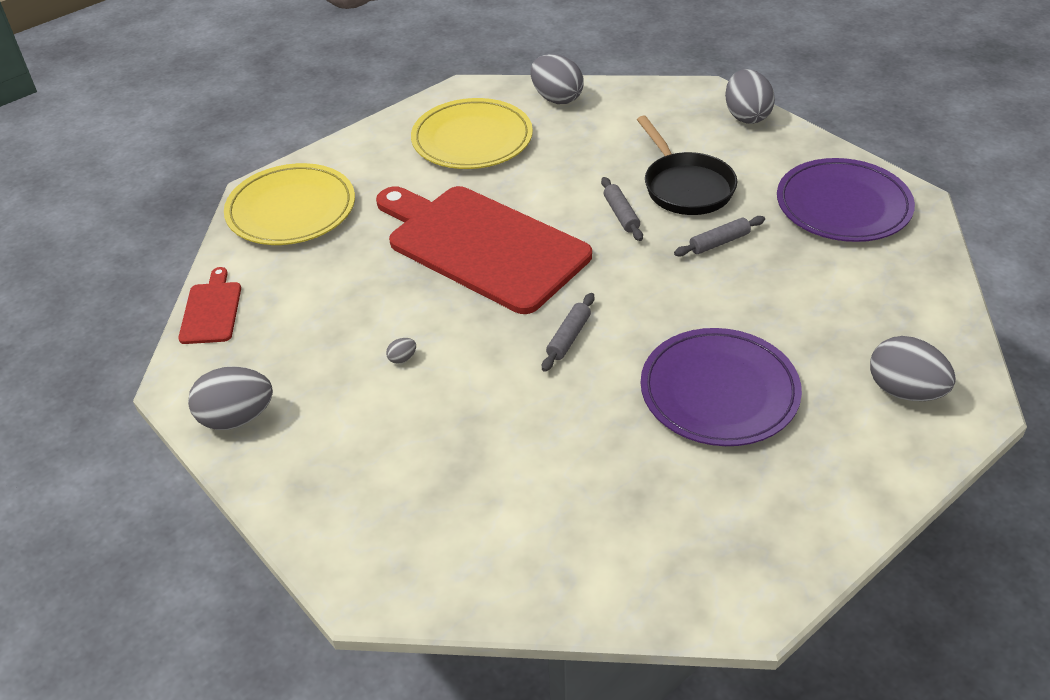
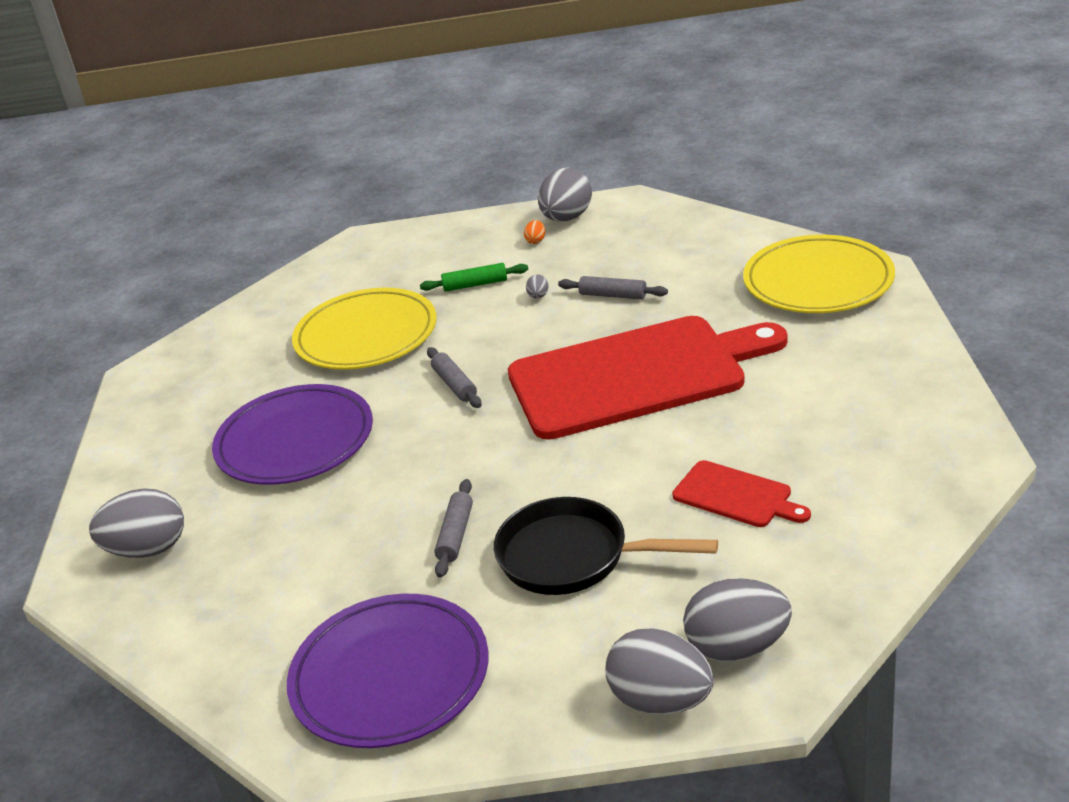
camera: 130 degrees right, 10 degrees down
(211, 310) = (706, 223): red cutting board -> red cutting board (736, 496)
(296, 417) = (536, 241): none -> orange egg
(406, 417) = (475, 284): none -> green rolling pin
(472, 139) = (843, 426): yellow plate -> yellow plate (366, 335)
(556, 98) = (881, 529): grey egg -> grey egg (737, 647)
(621, 214) = (580, 484): grey rolling pin -> grey rolling pin (613, 295)

